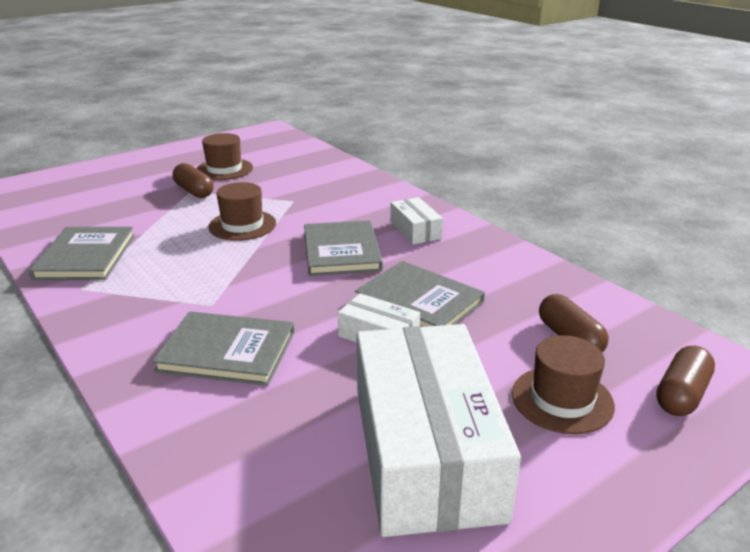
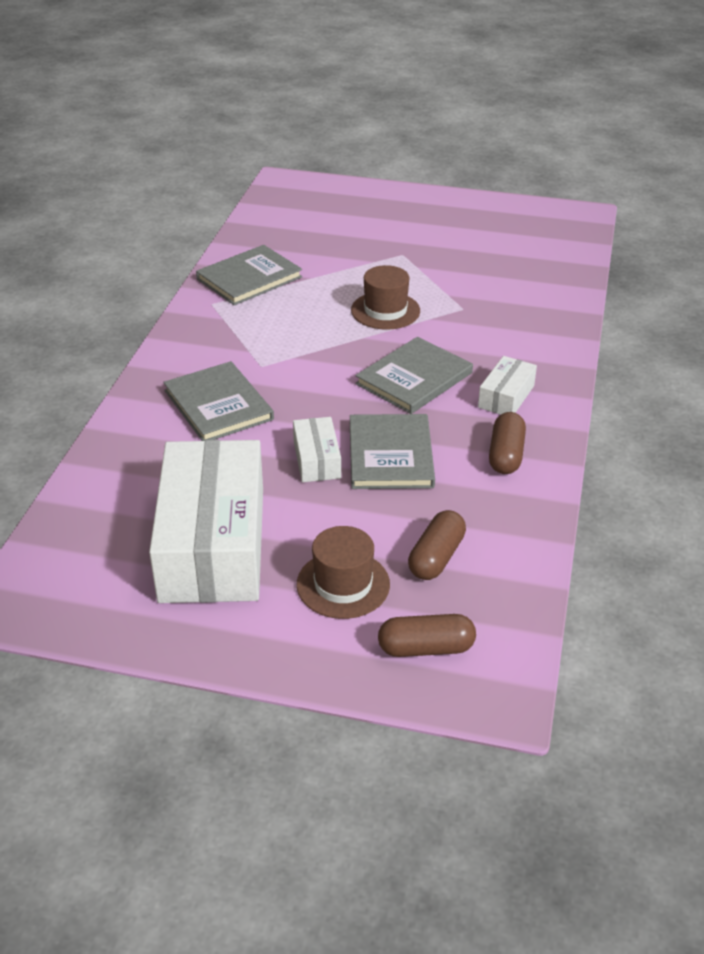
camera: 50 degrees right, 10 degrees up
(194, 191) = (405, 256): brown capsule -> brown capsule (506, 455)
(224, 169) = (464, 244): brown hat -> none
(425, 451) = (213, 543): white box -> white box turned 45 degrees counterclockwise

